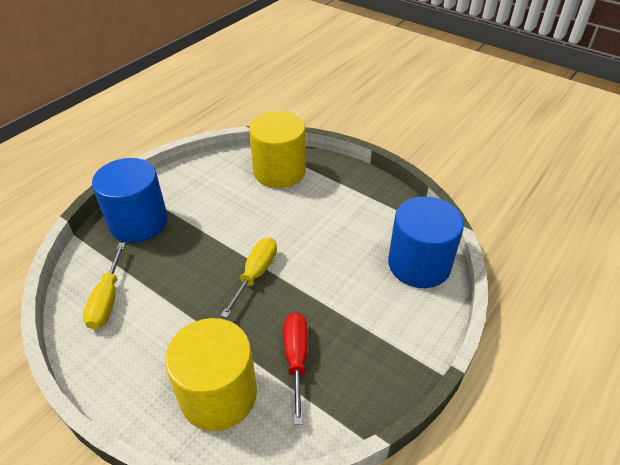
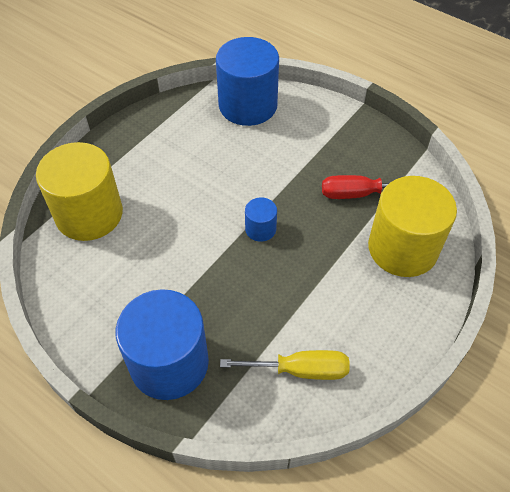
camera: 90 degrees left, 10 degrees up
(255, 274) = (260, 229): yellow screwdriver -> blue cylinder

